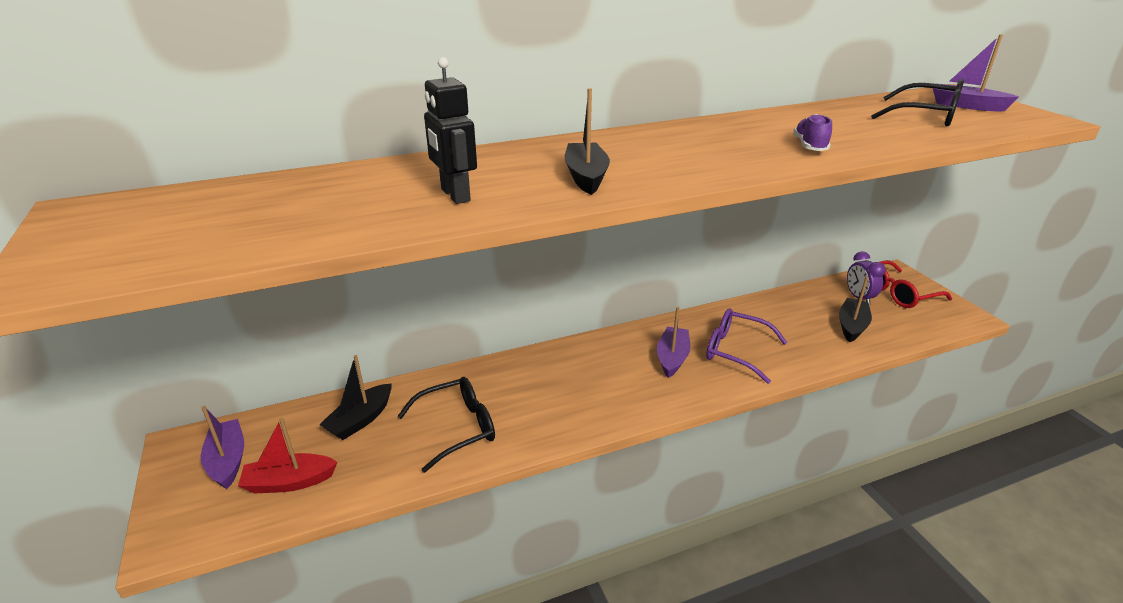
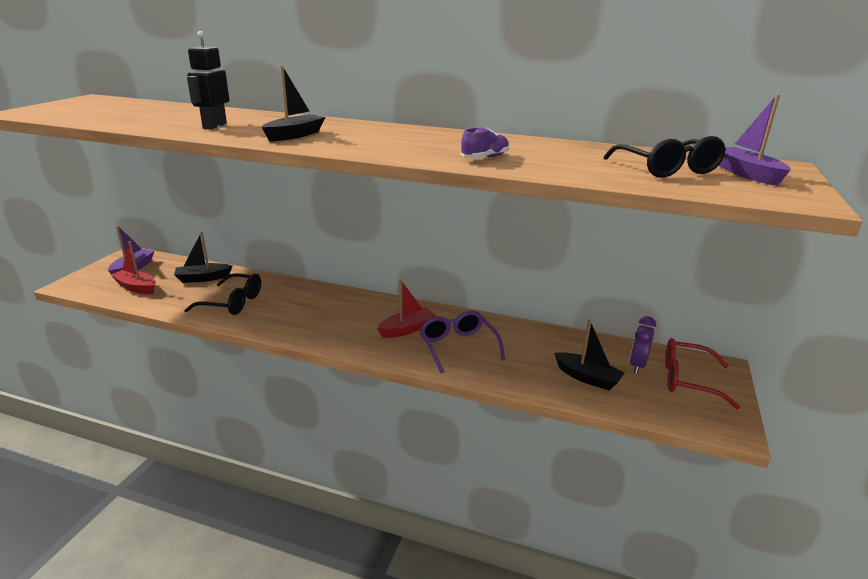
camera: 40 degrees right, 5 degrees down
(672, 358) = (407, 329): purple boat -> red boat
(852, 326) = (587, 378): black boat -> black boat turned 60 degrees clockwise

